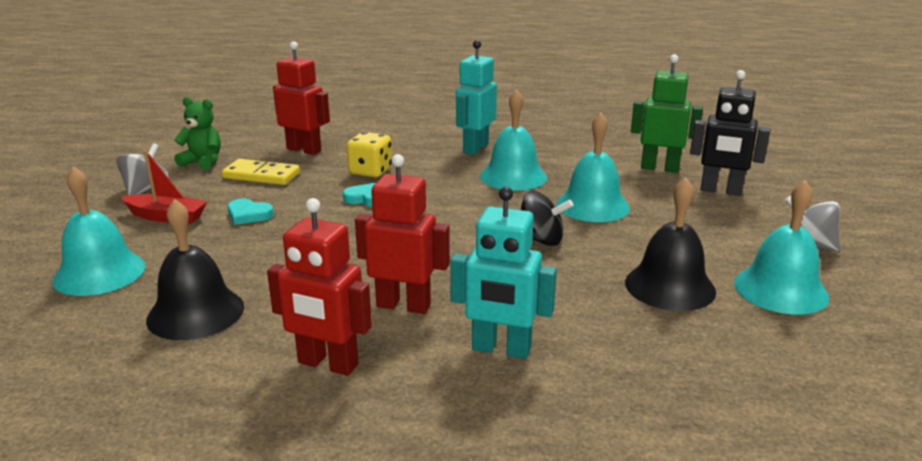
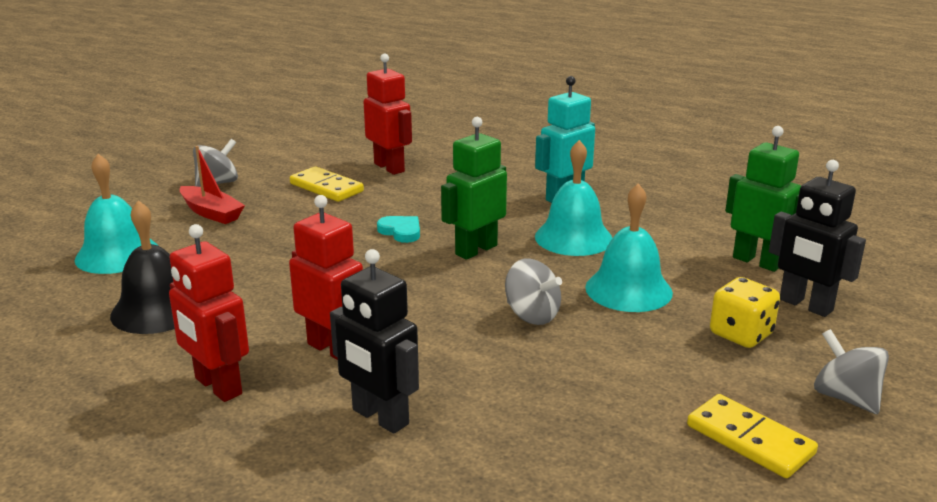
camera: 25 degrees right, 0 degrees up
(203, 162) = (288, 163): green teddy bear -> none
(248, 215) = (280, 226): turquoise heart -> none
(370, 172) = (431, 203): yellow dice -> yellow dice (741, 334)
(445, 200) = (476, 250): none -> green robot
(501, 349) = (380, 417): turquoise robot -> black robot
(540, 240) = (531, 315): black spinning top -> grey spinning top
(670, 286) = (620, 401): black bell -> none
(780, 289) = (750, 440): turquoise bell -> yellow domino

